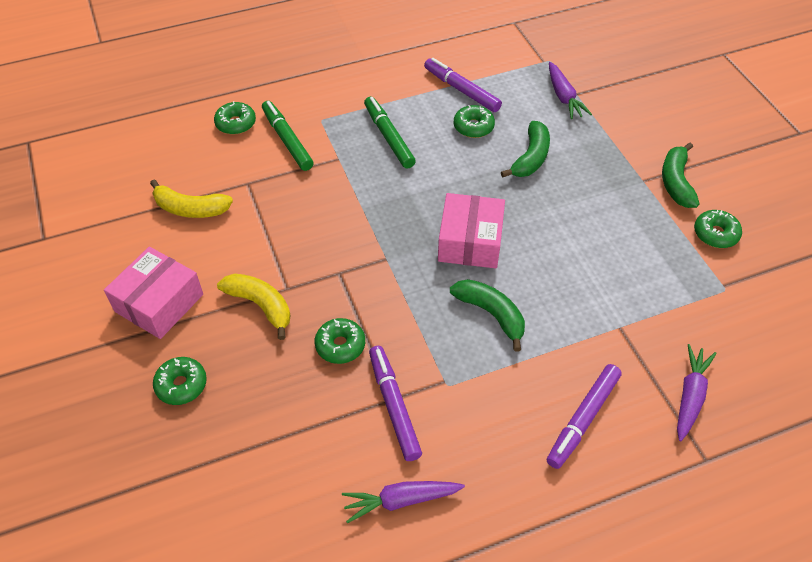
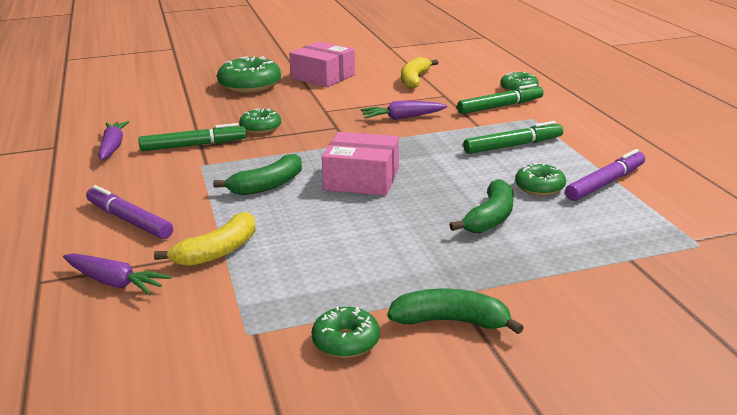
camera: 95 degrees right, 25 degrees down
(181, 385) = (250, 85): green donut -> green donut, size x1.73
(260, 305) = (310, 103): yellow banana -> yellow banana (218, 252)
(394, 406) = (193, 145): purple marker -> green marker
(531, 158) = (490, 218): green banana -> green banana turned 90 degrees counterclockwise
(563, 97) = (618, 248): purple carrot -> purple carrot (402, 118)

